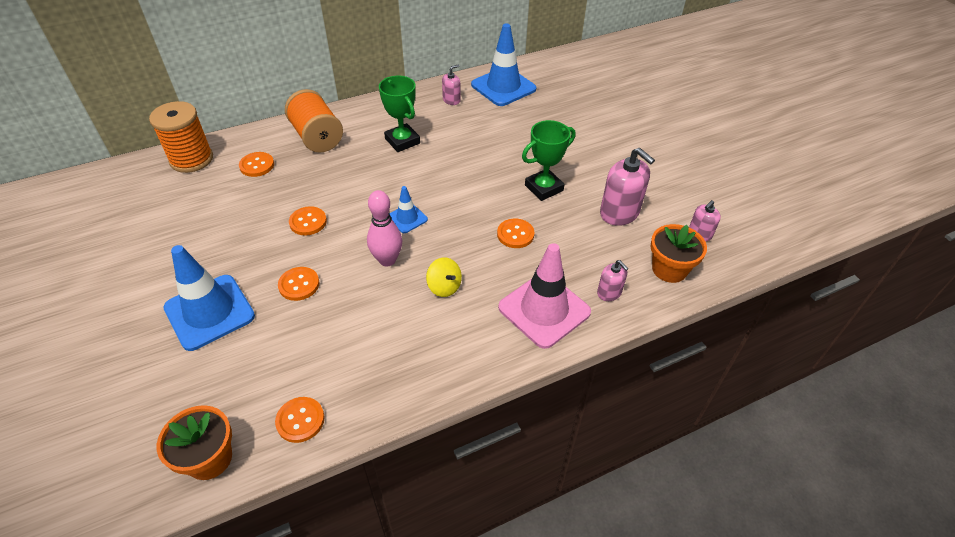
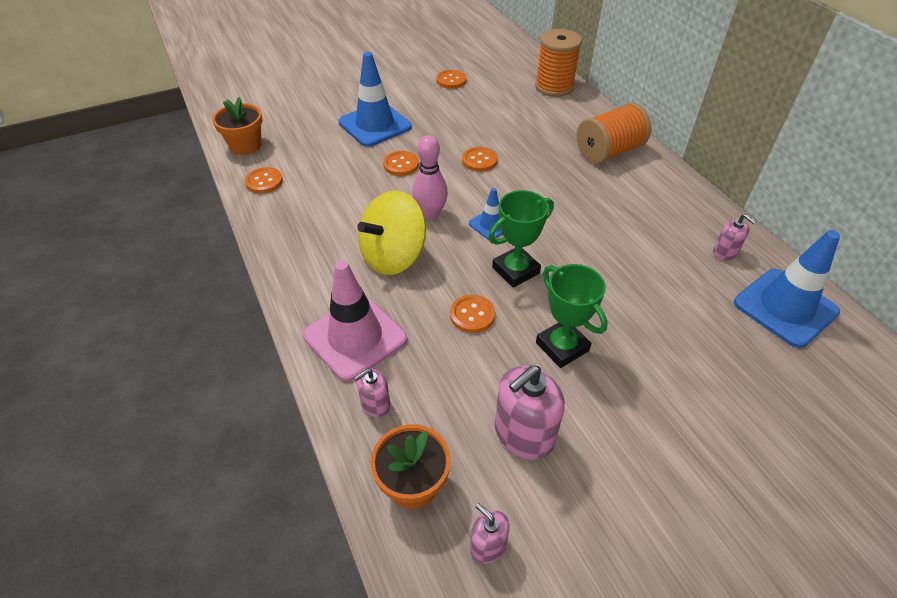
camera: 90 degrees right, 0 degrees up
(257, 165) = (554, 121): orange button -> orange button (451, 80)
(402, 141) = (622, 213): green trophy -> green trophy (515, 270)
(444, 287) = (393, 256): yellow spinning top -> yellow spinning top, size x2.02

